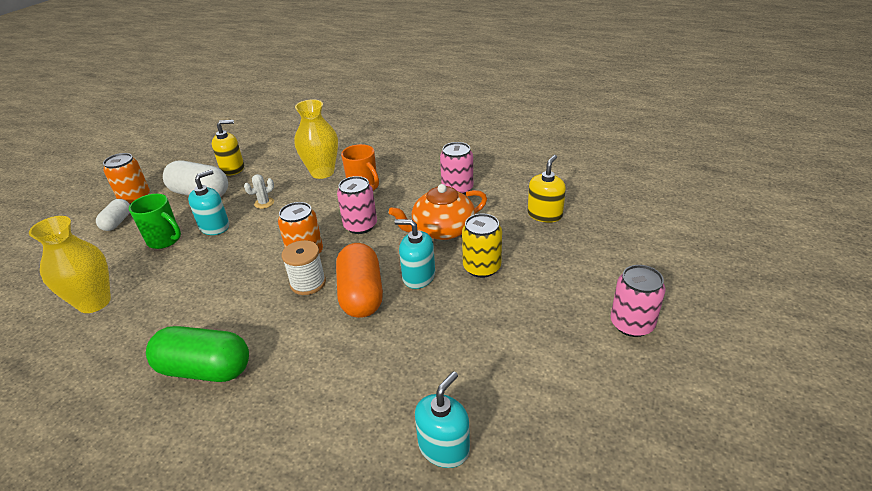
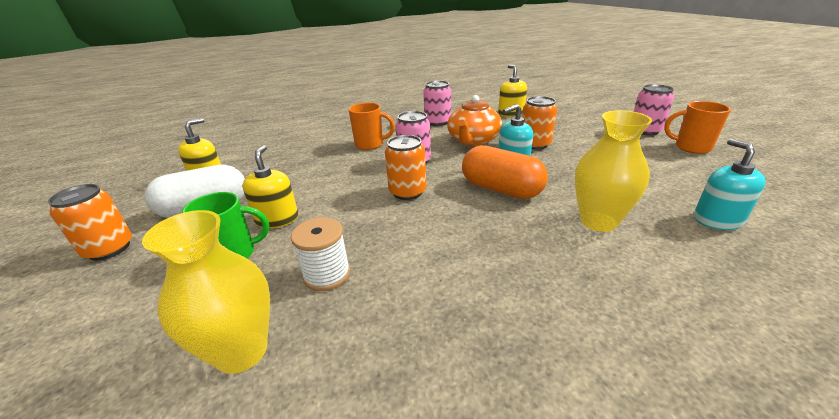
camera: 45 degrees left, 5 degrees down
(117, 222) = (122, 277): white capsule -> none
(205, 369) = (497, 301): green capsule -> none
(214, 227) = (277, 219): turquoise soap dispenser -> yellow soap dispenser
(264, 203) = (298, 185): white cactus -> none
(308, 283) = (450, 204): white spool -> white spool (327, 274)
(322, 172) = (314, 150): yellow vase -> yellow vase (598, 221)
(481, 267) = (535, 144): yellow can -> orange can
(625, 377) = (691, 147): none -> orange mug

